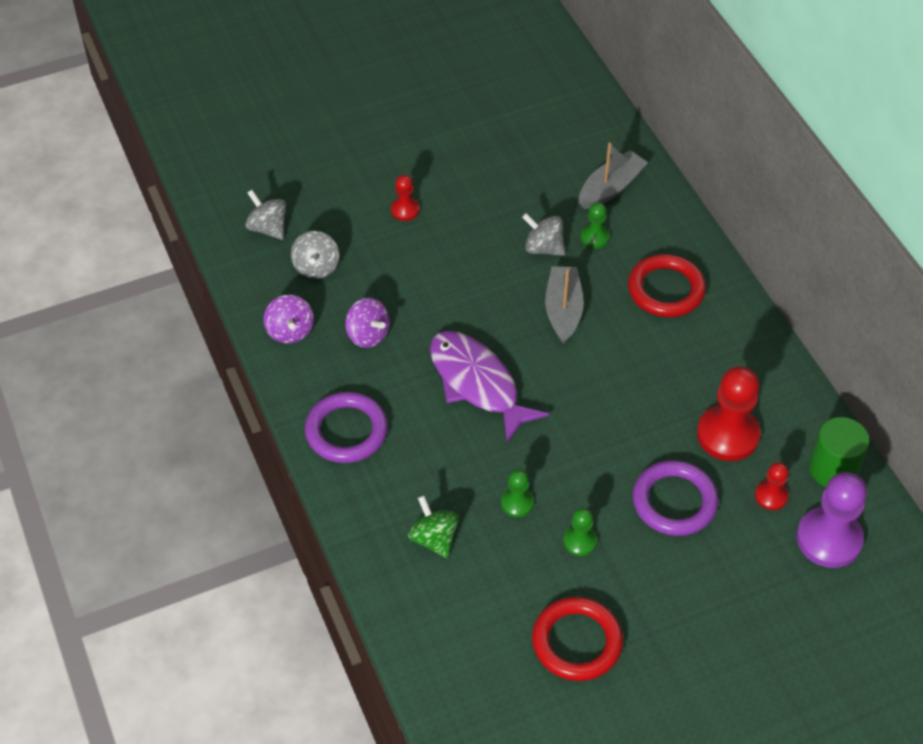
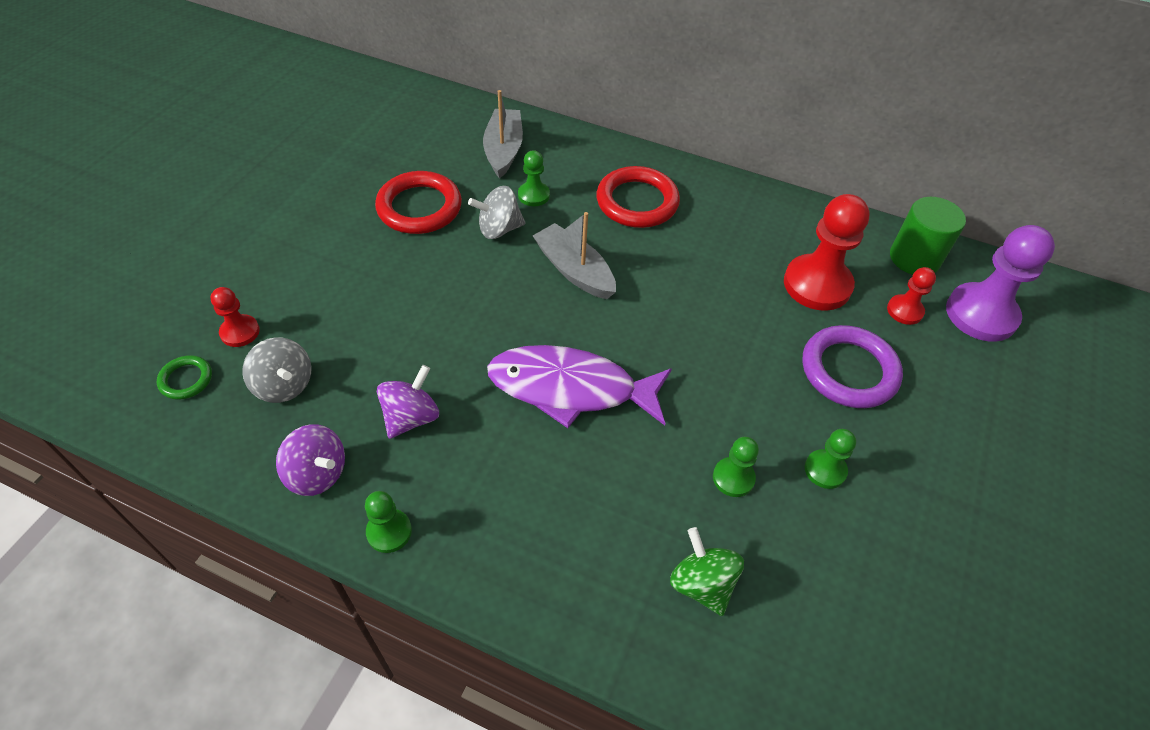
camera: 45 degrees left, 0 degrees up
(268, 228) = (186, 379): grey spinning top -> green ring
(298, 389) = (389, 532): none -> green pawn
(346, 431) = (490, 538): purple ring -> none
(368, 335) = (411, 417): purple spinning top -> purple spinning top turned 60 degrees counterclockwise
(405, 210) = (329, 272): red pawn -> red pawn (240, 332)
(434, 538) = (702, 584): green spinning top -> green spinning top turned 45 degrees clockwise
(577, 642) = (939, 575): red ring -> red ring (419, 207)

